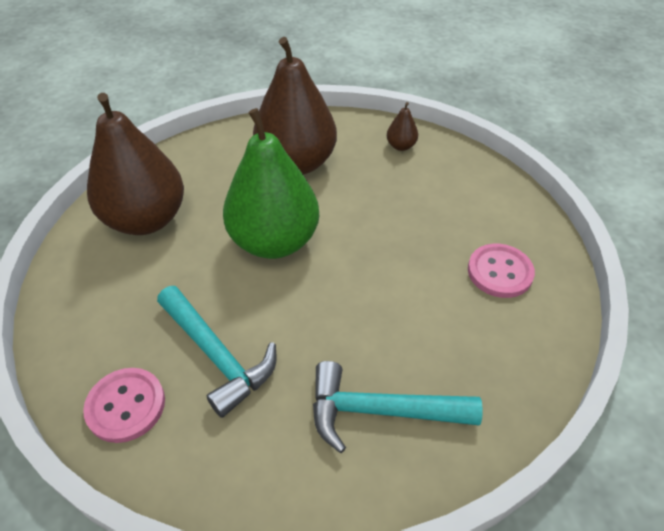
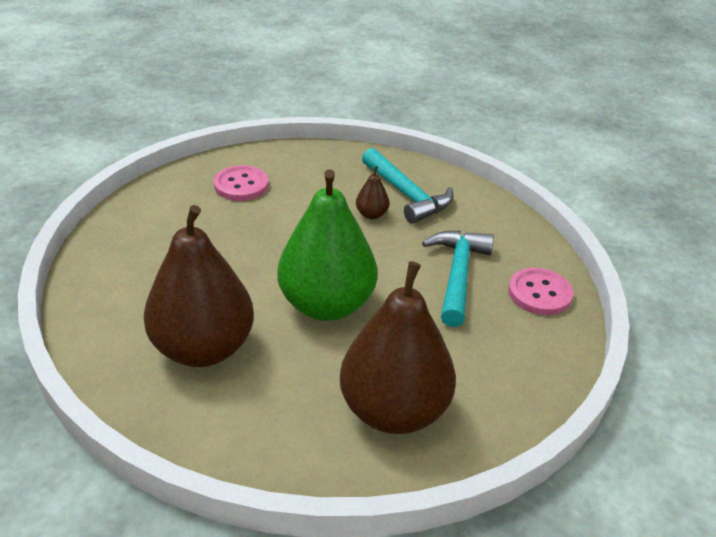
camera: 130 degrees left, 10 degrees down
(401, 146) = (111, 287): brown pear -> brown pear (371, 214)

